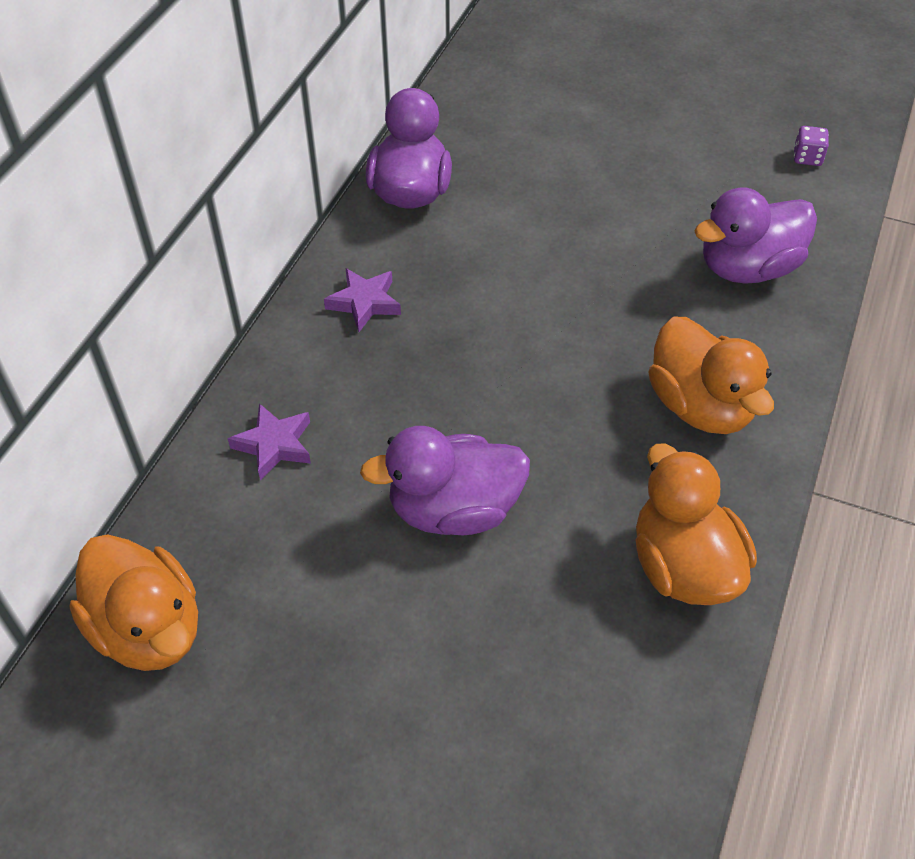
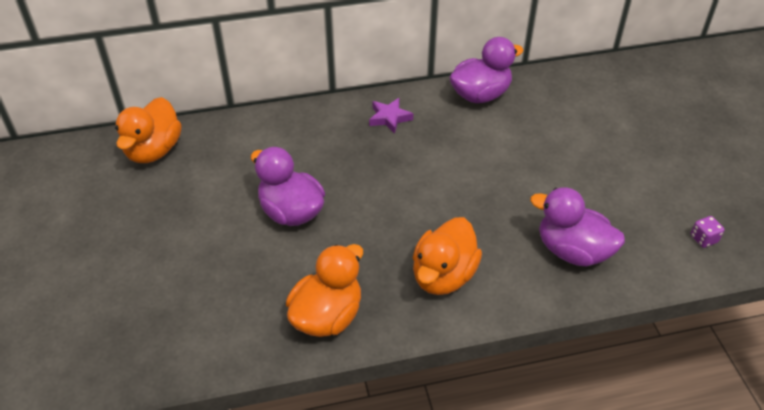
camera: 55 degrees right, 5 degrees down
(274, 445) = (277, 135): purple star -> none

